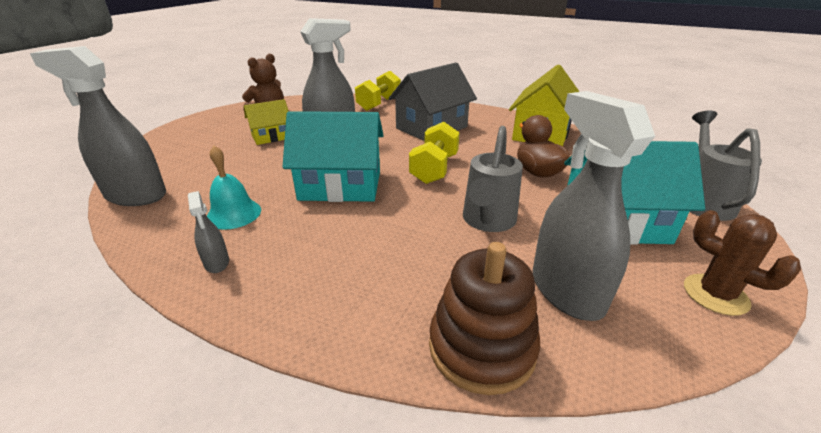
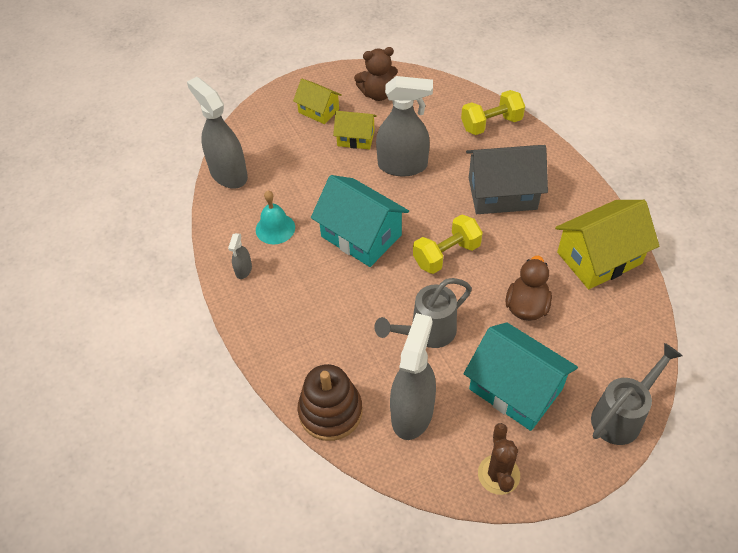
camera: 40 degrees right, 20 degrees up
(218, 133) = (318, 111): none -> yellow house

